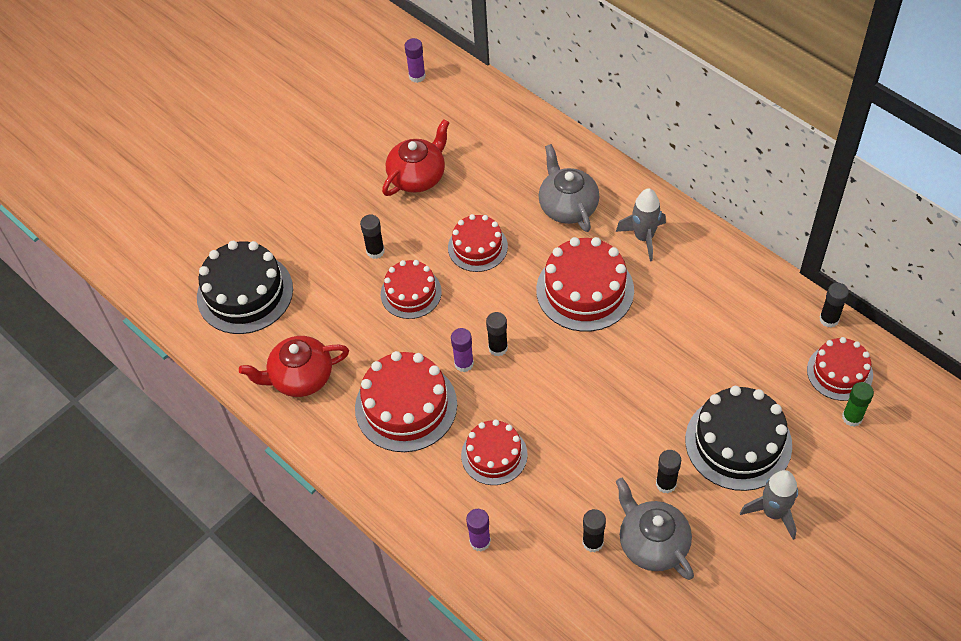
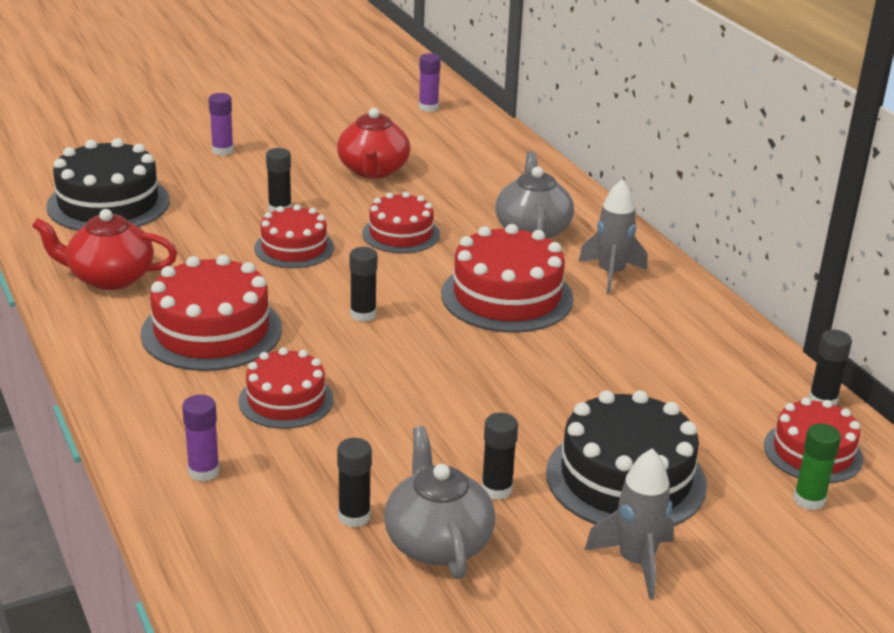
camera: 15 degrees right, 25 degrees down
(418, 176) = (373, 170): red teapot -> red teapot turned 120 degrees clockwise
(464, 363) = (311, 316): purple glue stick -> purple glue stick (222, 150)

